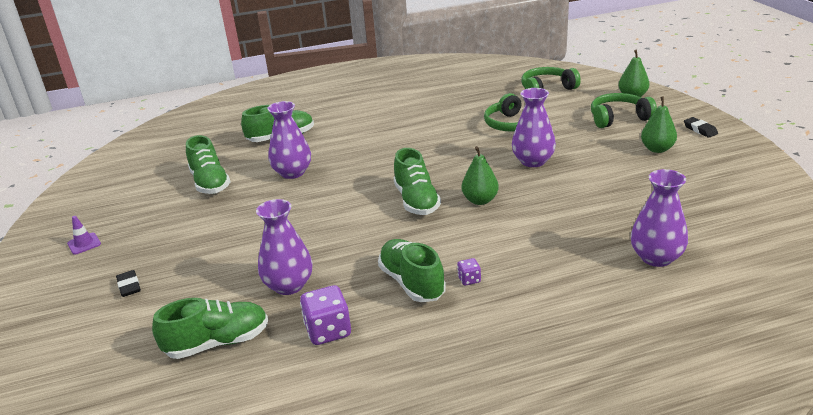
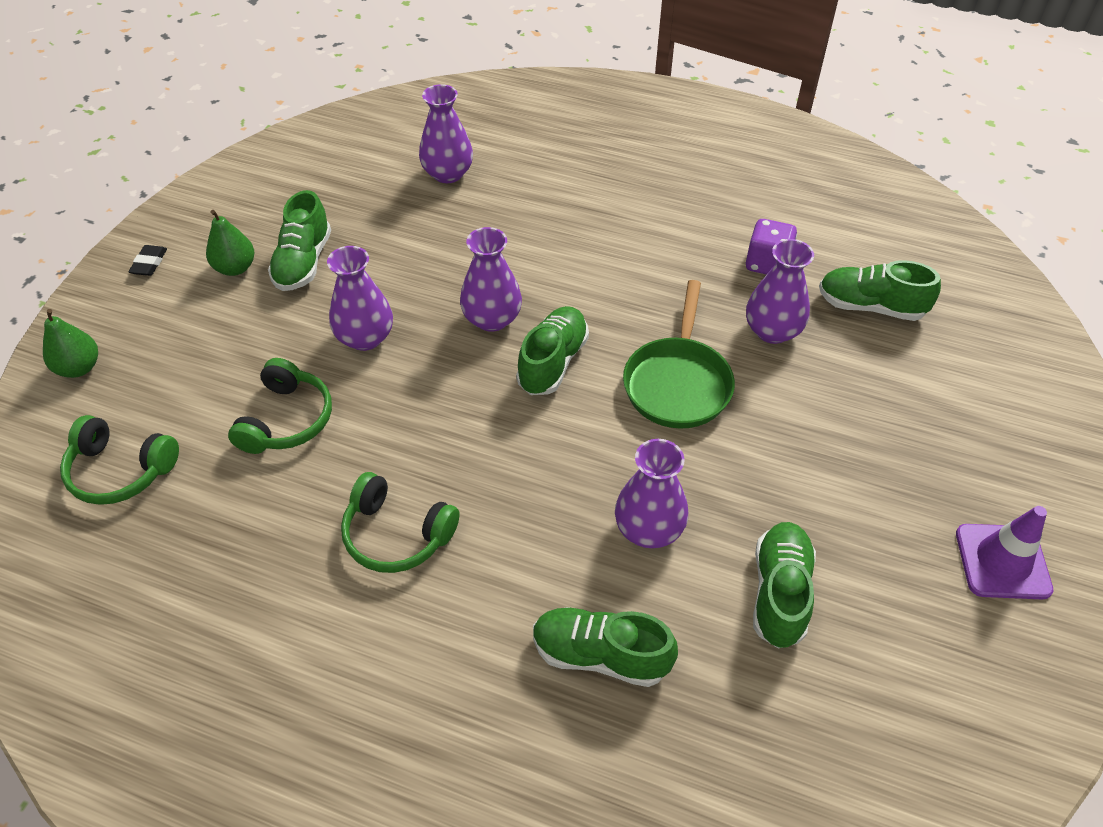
camera: 145 degrees left, 20 degrees up
(84, 244) = (1002, 561): purple traffic cone -> purple traffic cone, size x1.88
(129, 286) = (947, 435): black eraser -> none
(330, 228) = (678, 383): none -> green pan
(412, 283) = (659, 266): green shoe -> green shoe (303, 262)
(469, 280) = (609, 241): purple dice -> none
(480, 200) = (492, 319): green pear -> purple vase
(618, 118) = (171, 340): green headphones -> green headphones (397, 534)

